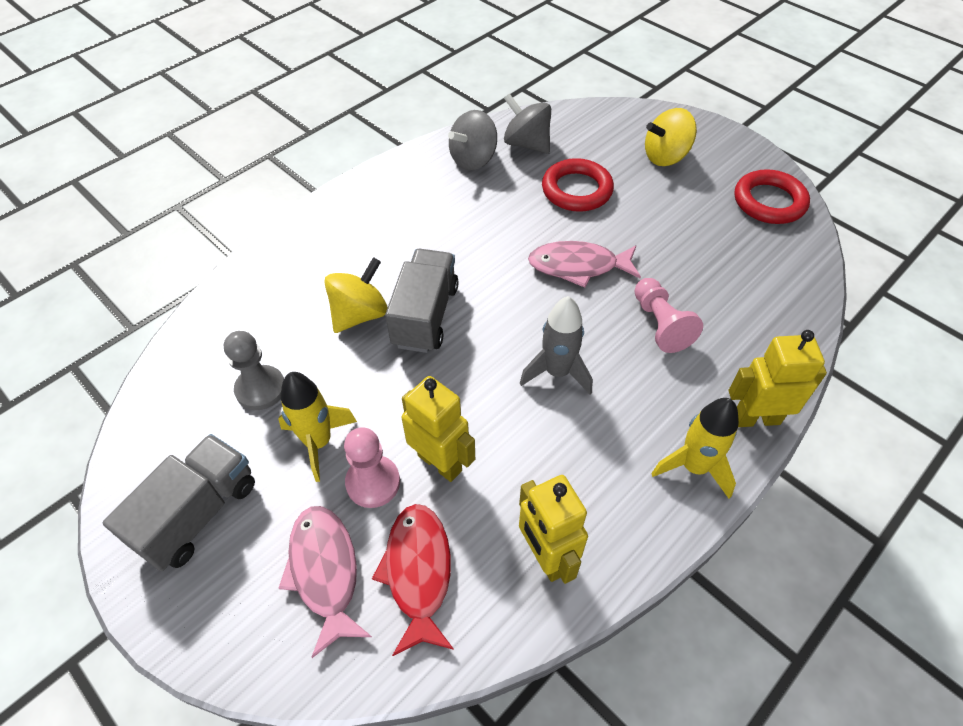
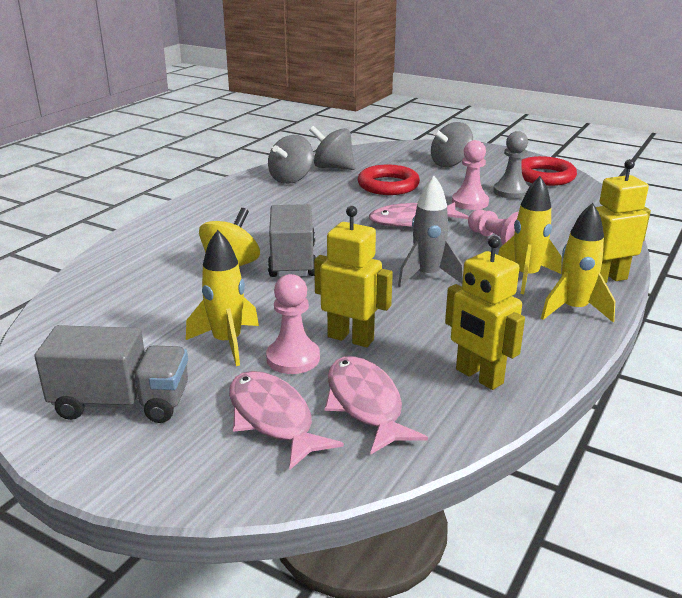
camera: 15 degrees left, 25 degrees down
(198, 513) = (122, 403): grey truck -> grey truck turned 75 degrees clockwise
(260, 389) = (153, 319): grey pawn -> grey pawn (511, 192)
(418, 572) = (365, 404): red fish -> pink fish
(658, 240) = (470, 202): none -> pink pawn
(665, 157) = (450, 163): yellow spinning top -> grey spinning top
(665, 395) = (526, 277): none -> yellow rocket

